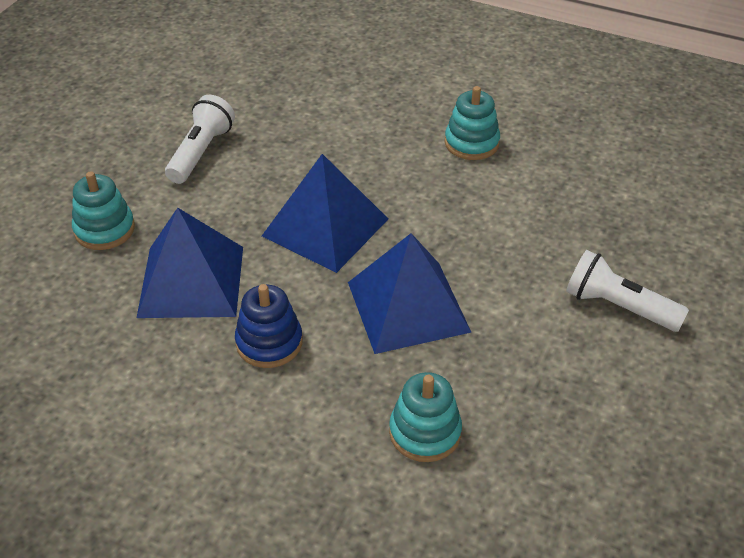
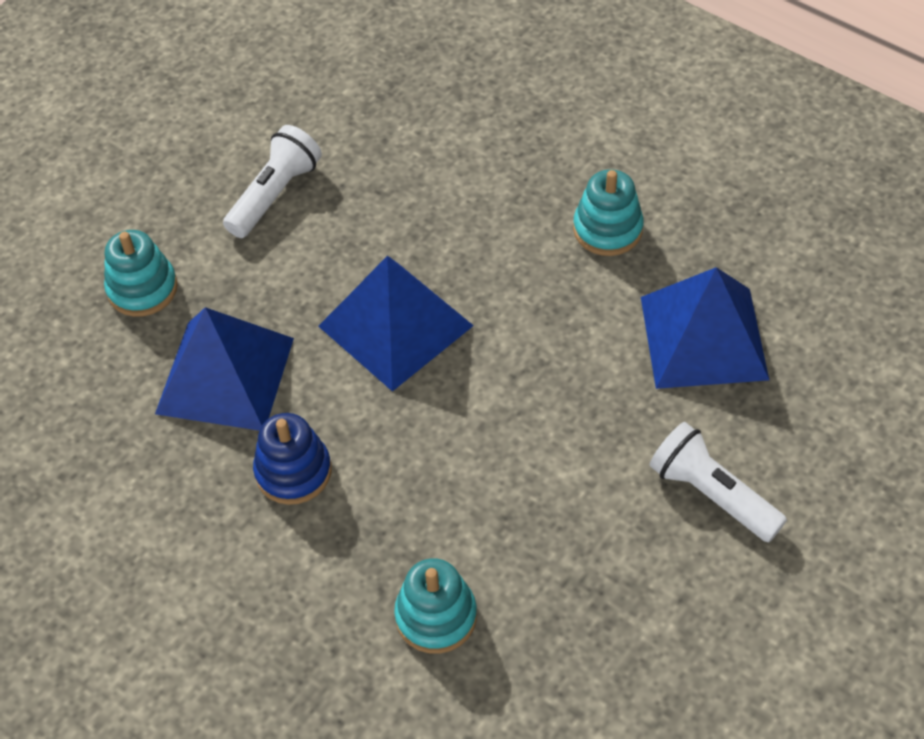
camera: 15 degrees right, 10 degrees up
(408, 307) = (462, 451): blue pyramid -> blue pyramid (703, 338)

